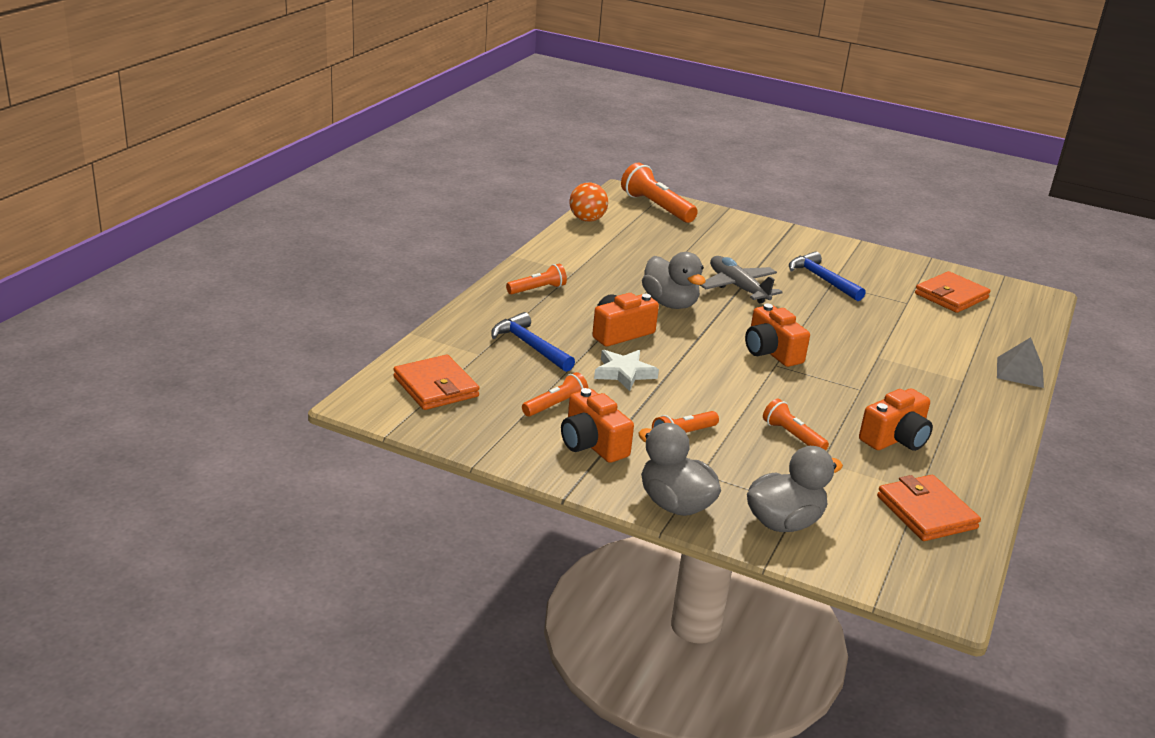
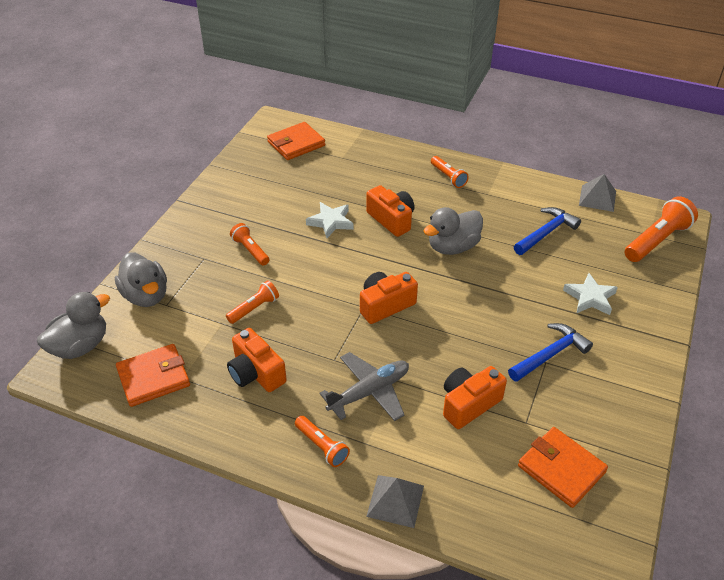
camera: 90 degrees right, 15 degrees up
(530, 346) = (359, 177): blue hammer -> blue hammer (546, 233)
(555, 405) = (281, 192): orange flashlight -> orange flashlight (322, 446)
(587, 220) = (597, 198): orange ball -> grey pyramid
(592, 444) = (236, 209): orange camera -> orange camera (468, 404)
(675, 504) = (168, 245): grey duck -> grey duck (80, 346)
(738, 287) = (503, 290): grey plane -> grey plane (369, 392)
(742, 250) = (590, 298): none -> white star

